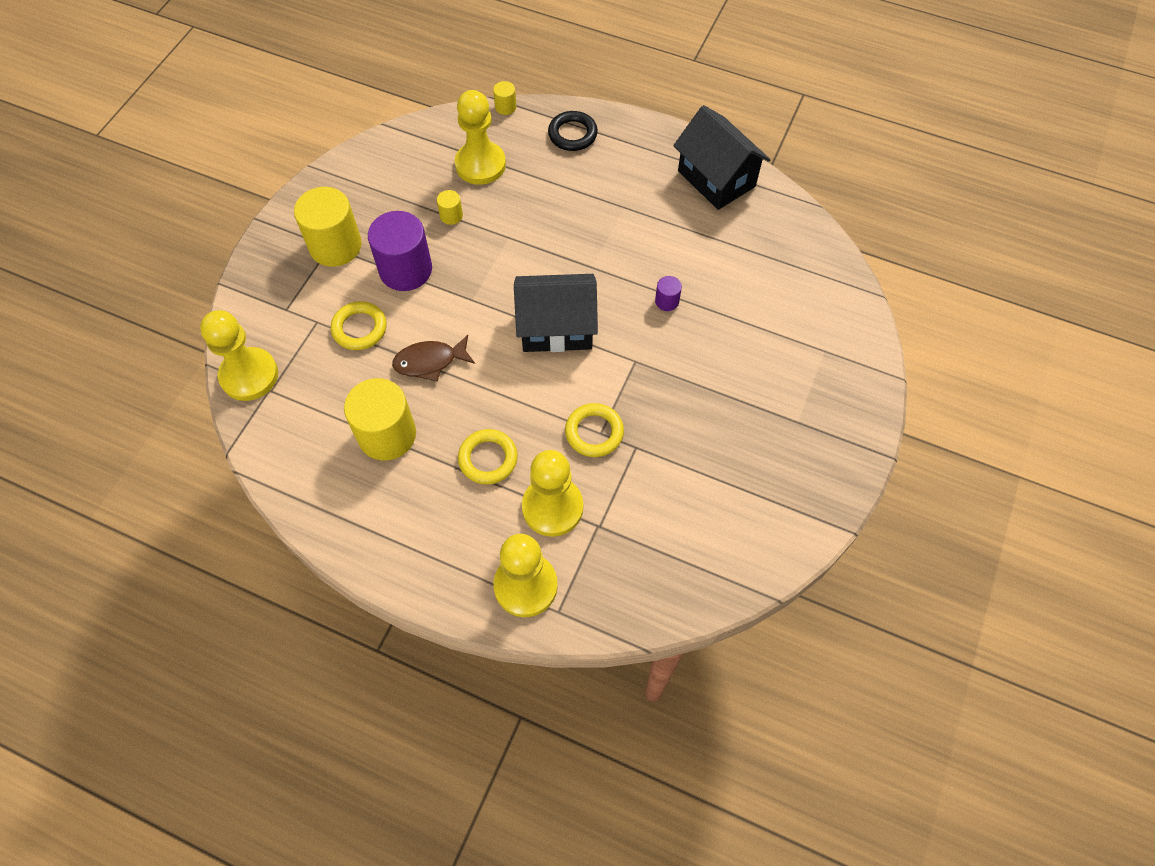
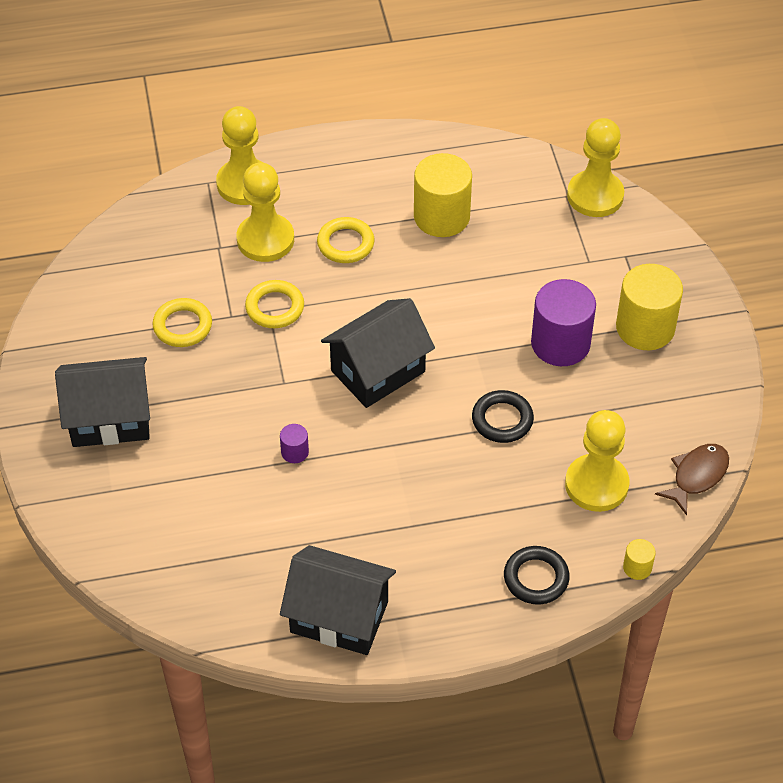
camera: 145 degrees right, 10 degrees down
(359, 328) = (547, 276): yellow ring -> yellow ring (182, 326)
(430, 362) = (461, 284): brown fish -> brown fish (697, 476)
(451, 216) = (571, 416): yellow cylinder -> none
(500, 240) = (502, 420): none -> black ring
(794, 410) = (110, 419): none -> black house

